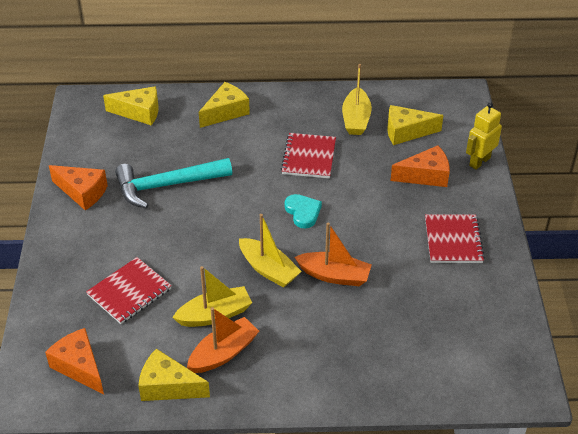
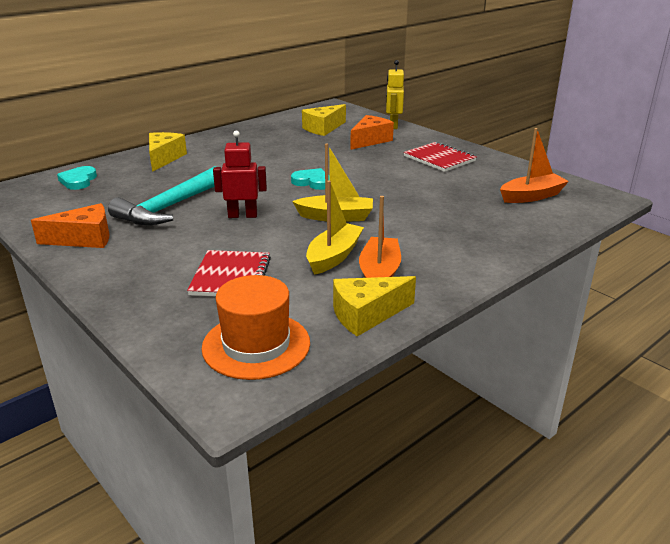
camera: 40 degrees left, 15 degrees down
(79, 367) = (256, 345): orange cheese -> orange hat
(139, 112) = (78, 181): yellow cheese -> turquoise heart
(205, 226) = (242, 215): none -> red robot
(309, 157) = (271, 158): red notebook -> none
(334, 275) = (391, 201): orange boat -> orange boat (531, 196)
(356, 119) = (277, 133): yellow boat -> none

